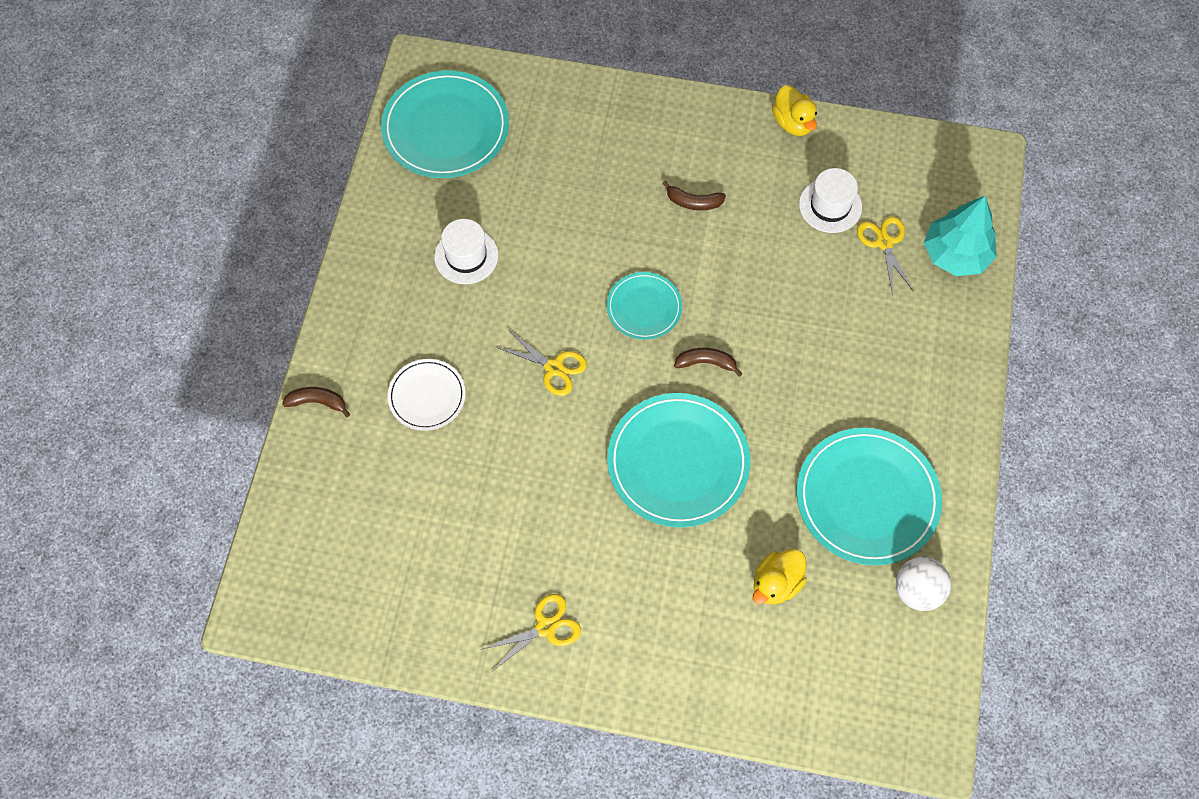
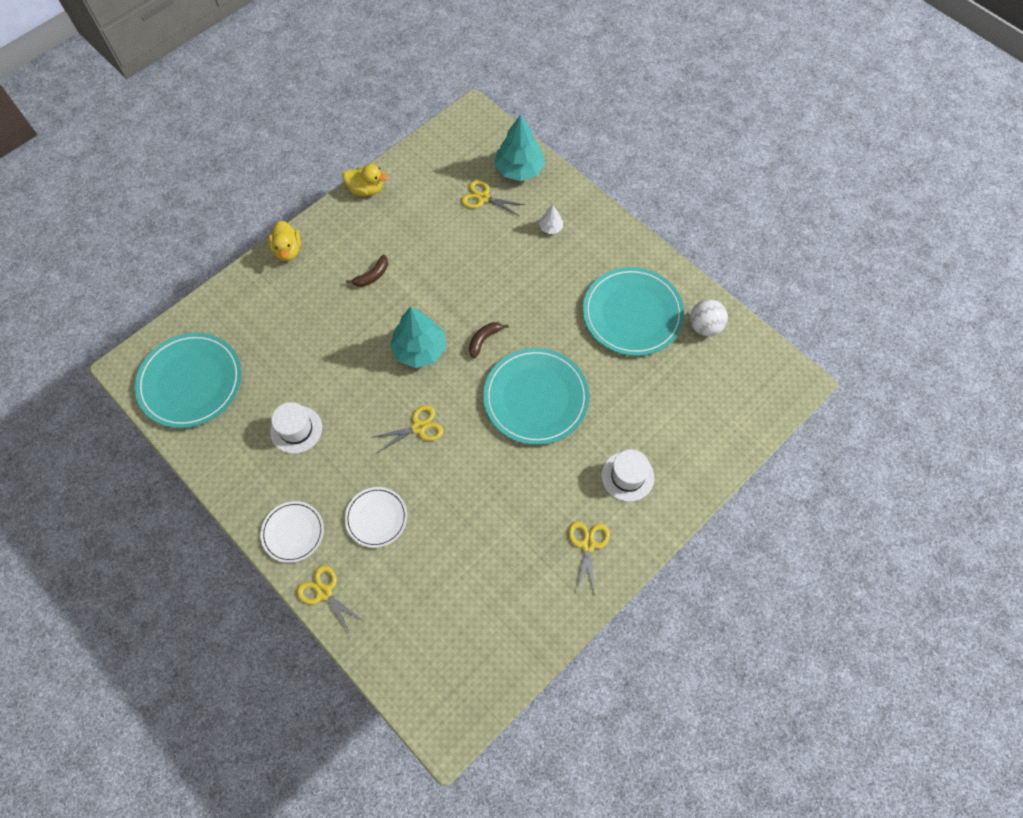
camera: 55 degrees left, 0 degrees up
(318, 402) = (324, 592): brown banana -> yellow scissors
(358, 330) = (293, 532): none -> white plate
(644, 307) = (420, 349): turquoise plate -> turquoise tree
(776, 583) = (650, 395): yellow duck -> yellow duck (288, 250)
(830, 205) = (437, 208): white hat -> white hat (627, 476)
(906, 338) = (550, 228): none -> white tree

